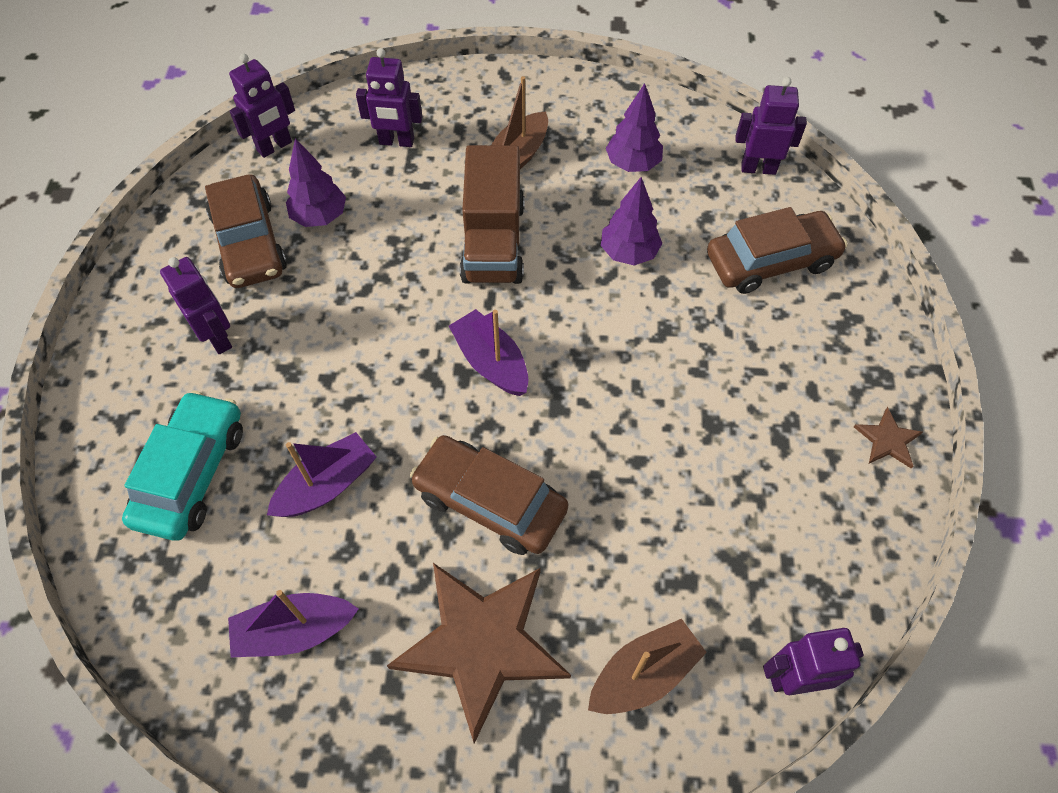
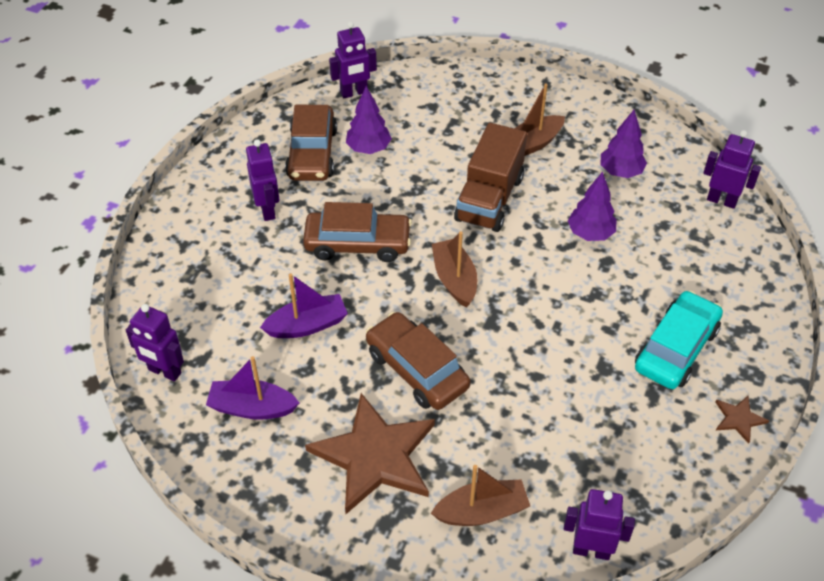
camera: 20 degrees right, 10 degrees down
(192, 473) = (219, 291): turquoise car -> turquoise car (676, 349)
(396, 142) = (444, 111): purple robot -> purple robot (164, 372)
(491, 362) = (454, 279): purple boat -> brown boat
(771, 261) = (701, 269): brown car -> brown car (357, 244)

